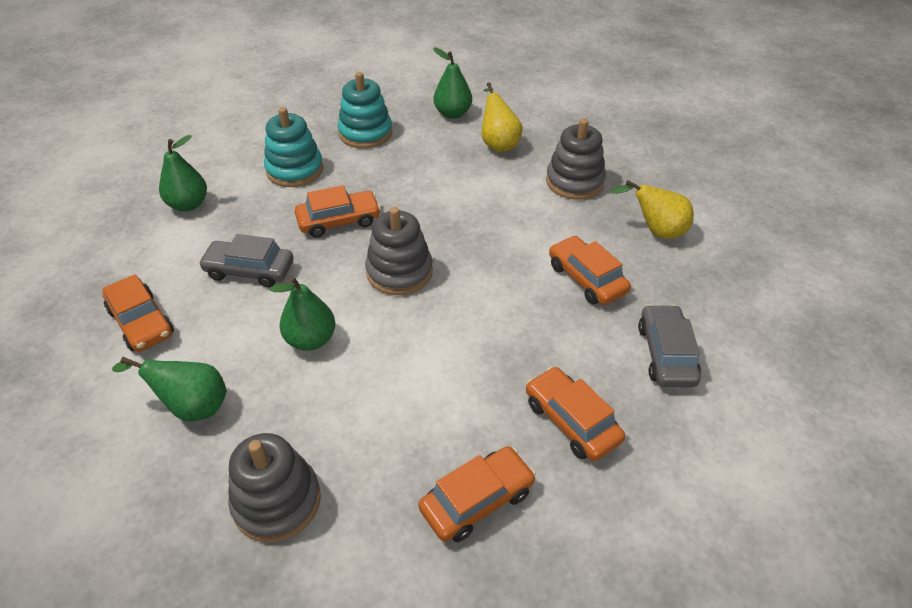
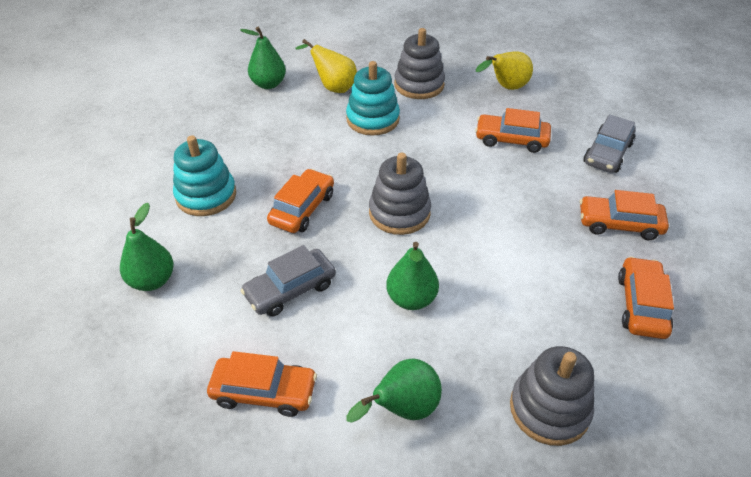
camera: 45 degrees left, 0 degrees up
(365, 133) = (222, 135): turquoise stacking toy -> turquoise stacking toy (372, 119)
(666, 354) = (607, 153): grey car -> grey car turned 105 degrees counterclockwise

